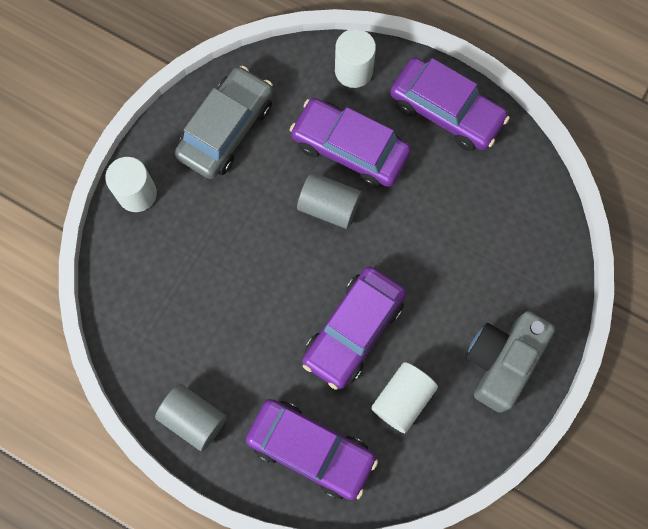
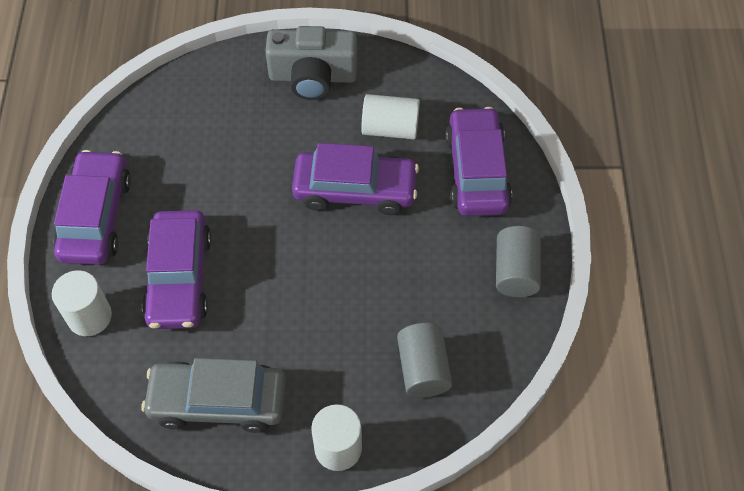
camera: 120 degrees left, 15 degrees down
(329, 206) = (249, 266): grey cylinder -> grey cylinder (423, 368)

